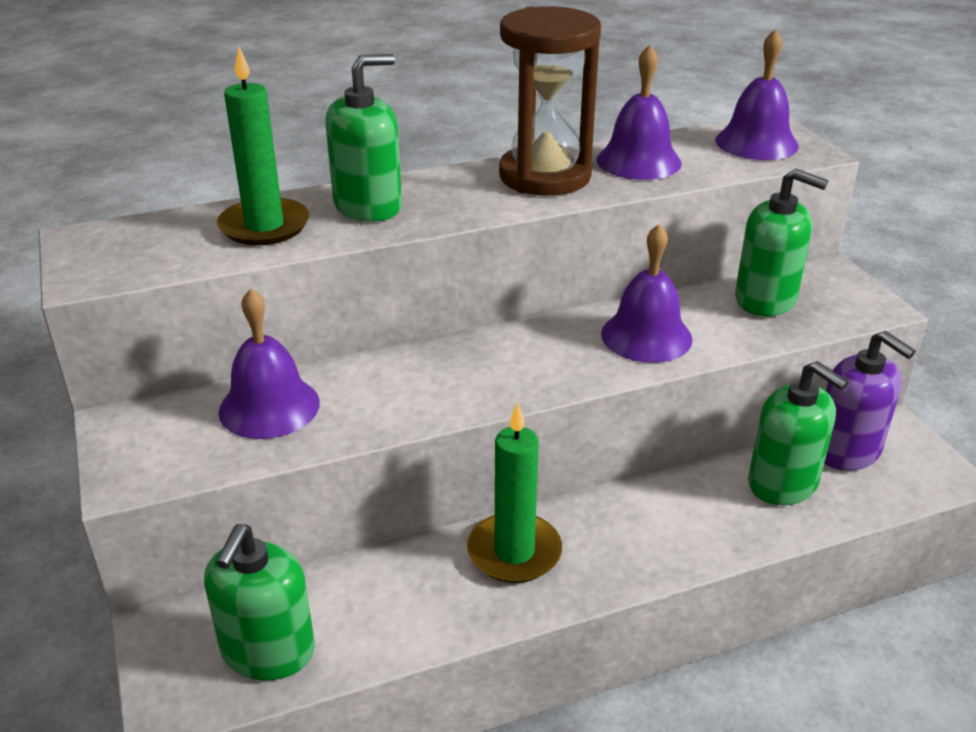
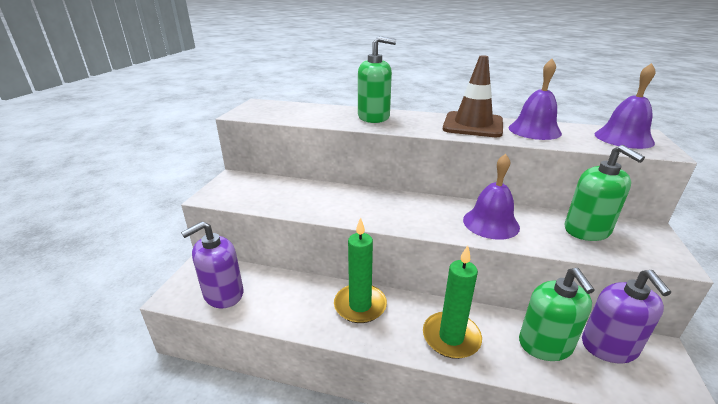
camera: 35 degrees right, 5 degrees down
(264, 226) = (323, 114): green candle -> green candle (451, 337)
(268, 651) = (223, 294): green soap dispenser -> purple soap dispenser
(269, 407) = (286, 190): purple bell -> none
(545, 176) = (473, 125): brown hourglass -> brown traffic cone

